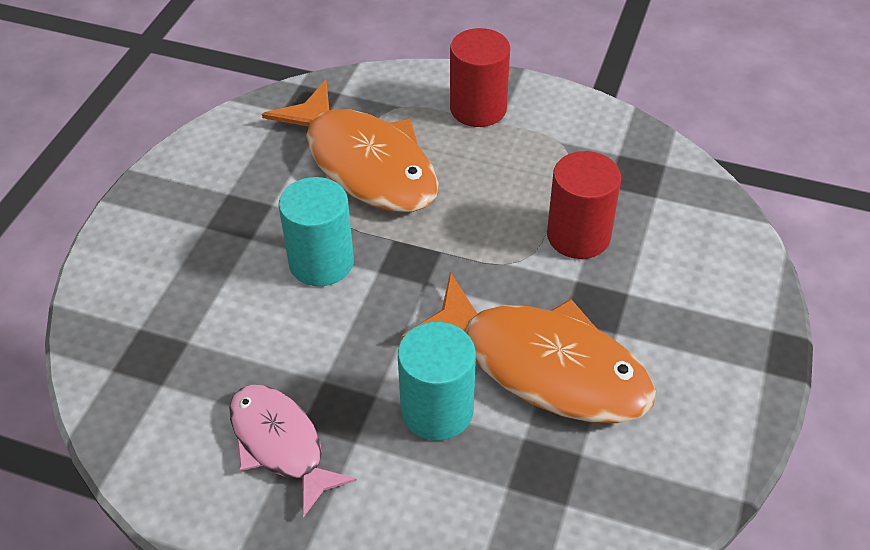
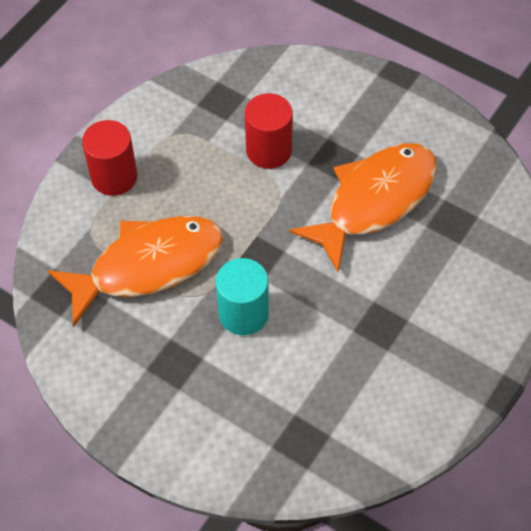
camera: 75 degrees left, 10 degrees up
(280, 444) = (400, 364): pink fish -> none
(437, 410) = (394, 268): turquoise cylinder -> none

